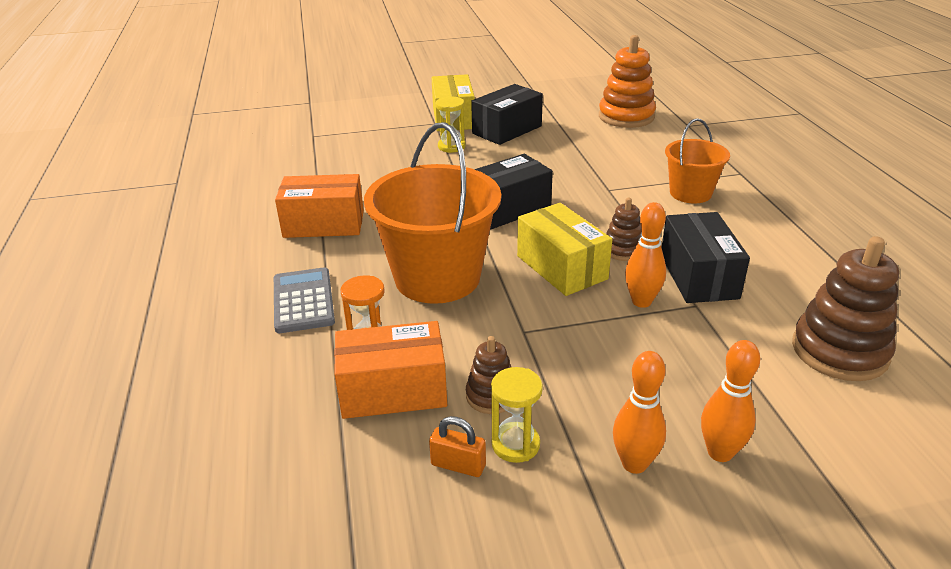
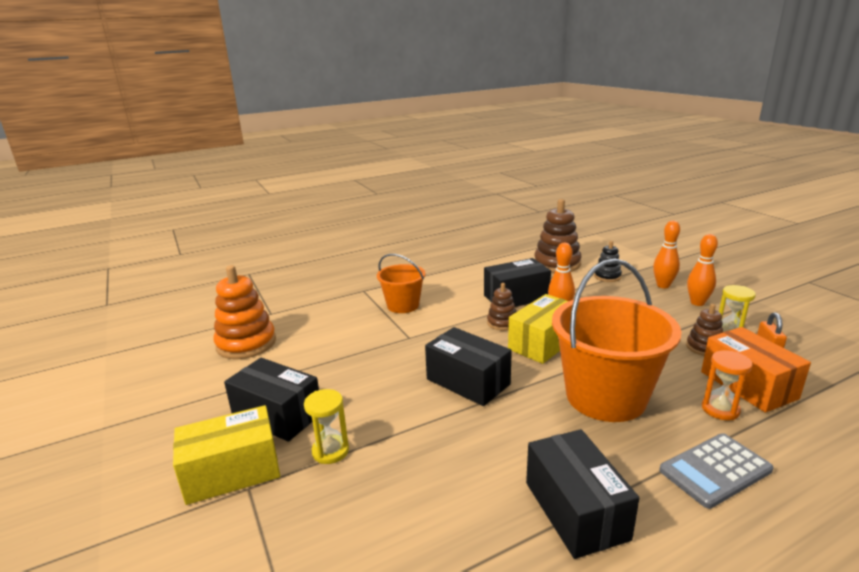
camera: 105 degrees left, 10 degrees down
(324, 224) = (576, 510): orange box -> black box
(772, 394) = (607, 276): none -> black stacking toy

